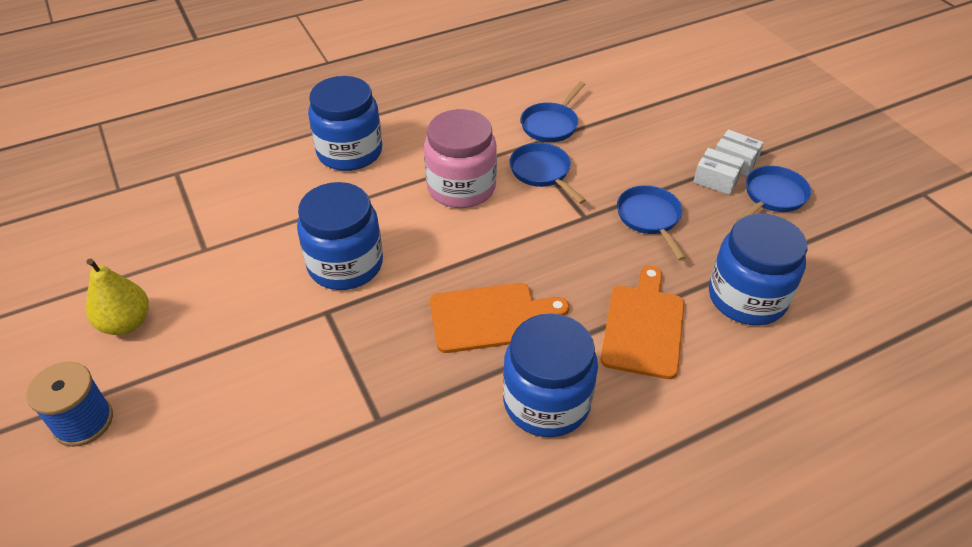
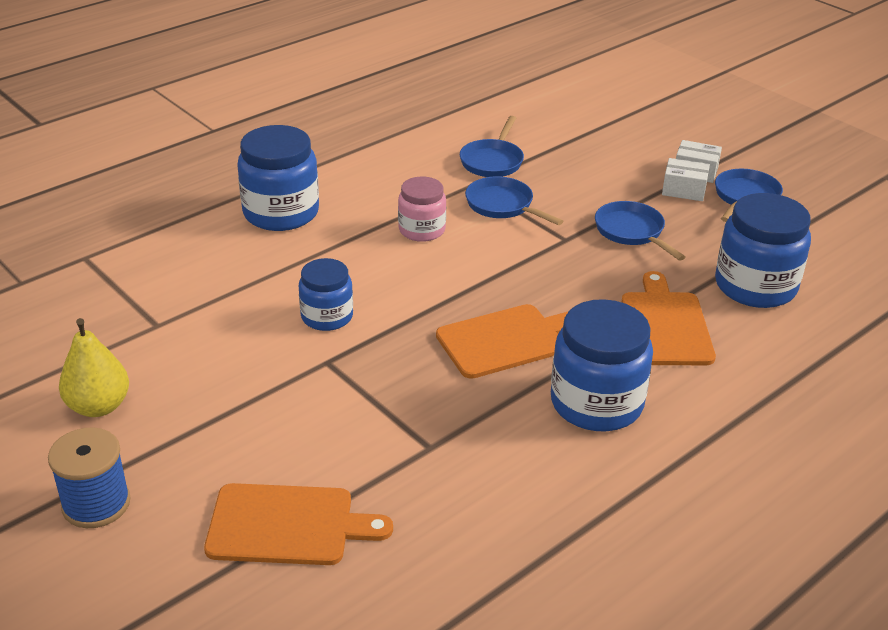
camera: 15 degrees left, 10 degrees down
(225, 478) = (287, 525): none -> orange cutting board
(345, 265) = (327, 316): blue jar -> blue jar, size x0.61
(461, 187) = (422, 230): pink jar -> pink jar, size x0.61

